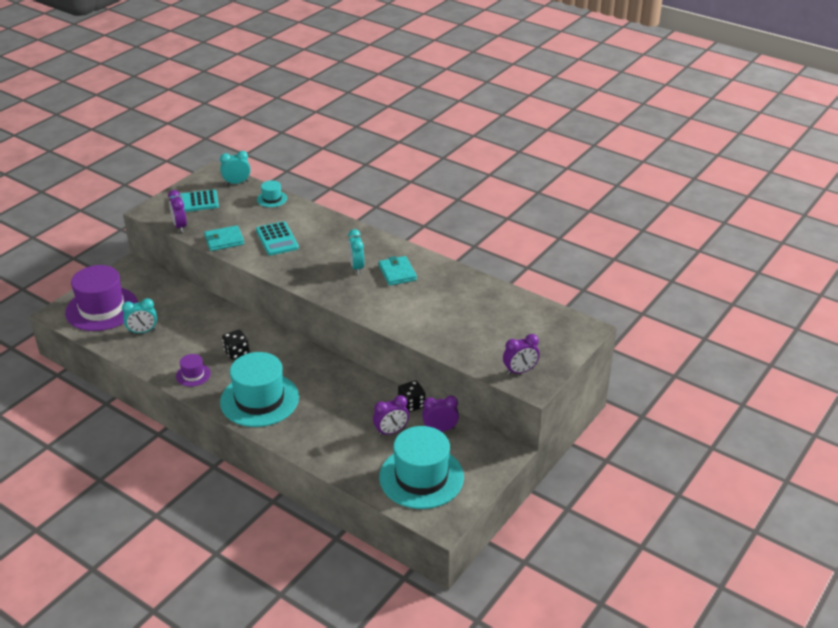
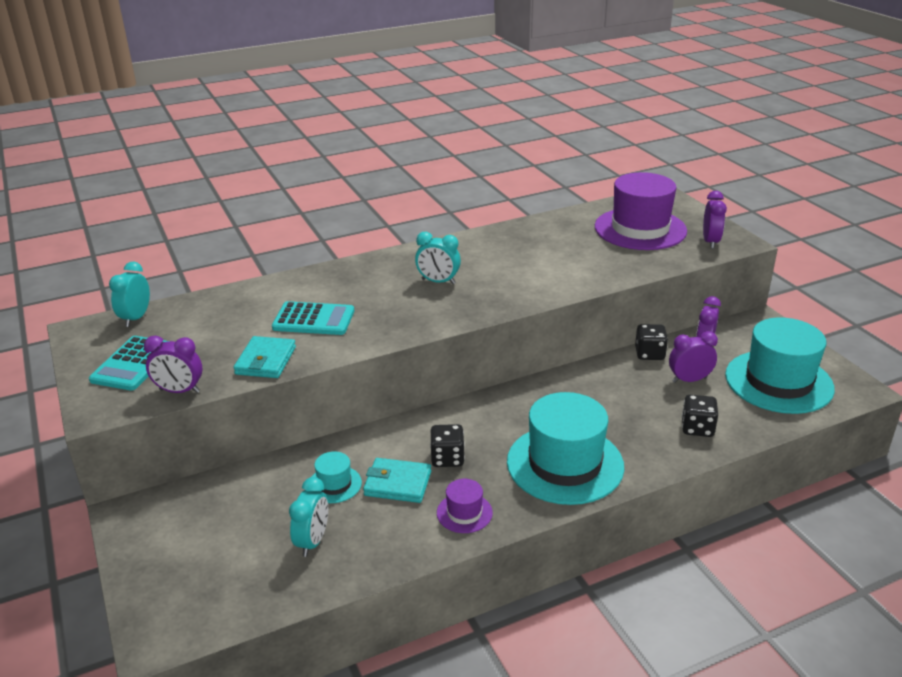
camera: 60 degrees left, 5 degrees down
(102, 309) = (204, 576): purple hat -> purple hat (640, 229)
(272, 199) = (215, 301): turquoise hat -> turquoise hat (334, 484)
(334, 448) = (697, 428): none -> black dice
(391, 431) = (689, 380): purple clock -> purple clock turned 105 degrees counterclockwise
(397, 273) = (476, 260): turquoise wallet -> turquoise wallet (397, 483)

